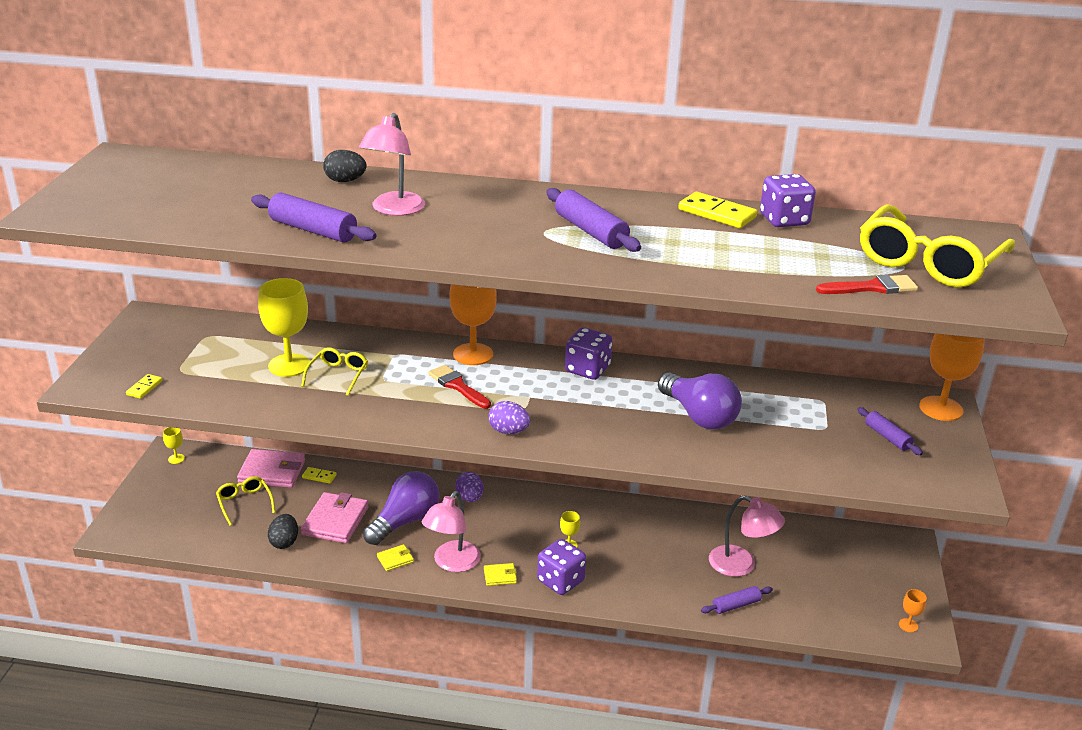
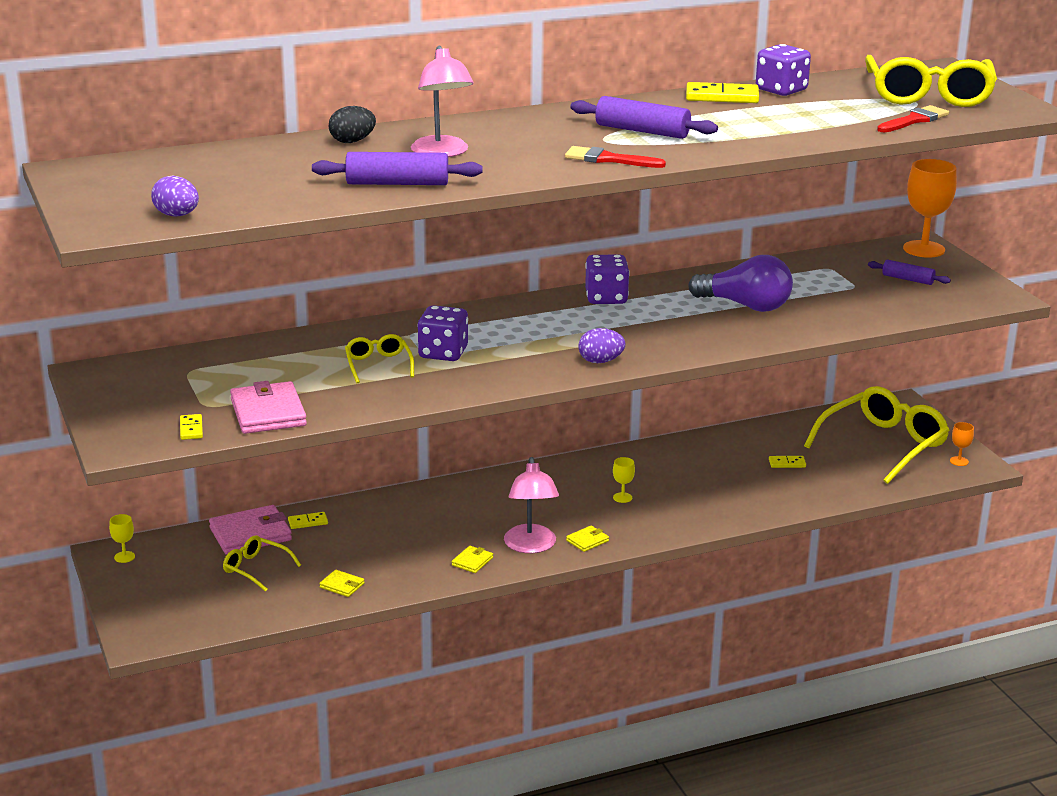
camera: 30 degrees left, 5 degrees down
(284, 542) = (342, 585): black egg -> yellow wallet
(289, 365) = (316, 371): yellow goblet -> none
(335, 521) = (372, 552): pink wallet -> pink wallet (268, 413)
(405, 521) = (444, 529): purple light bulb -> none
(457, 386) = (506, 342): red brush -> red brush (608, 159)
(469, 498) = (485, 491): purple egg -> purple egg (177, 215)
(473, 354) = (485, 314): orange goblet -> none
(560, 581) = (646, 526): purple dice -> purple dice (443, 353)
(736, 605) = (813, 493): purple rolling pin -> none
(741, 565) = (787, 463): pink lamp -> yellow domino
(850, 579) = (883, 445): none -> yellow glasses

